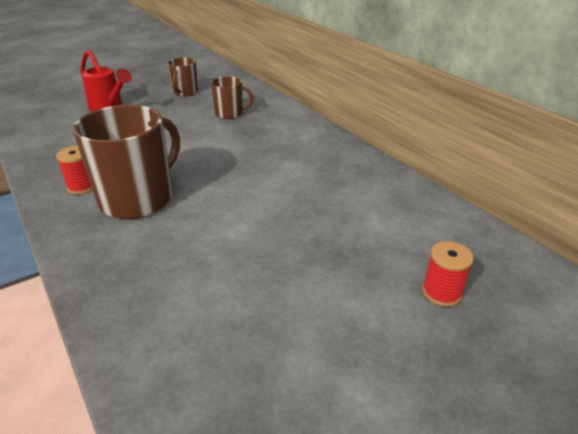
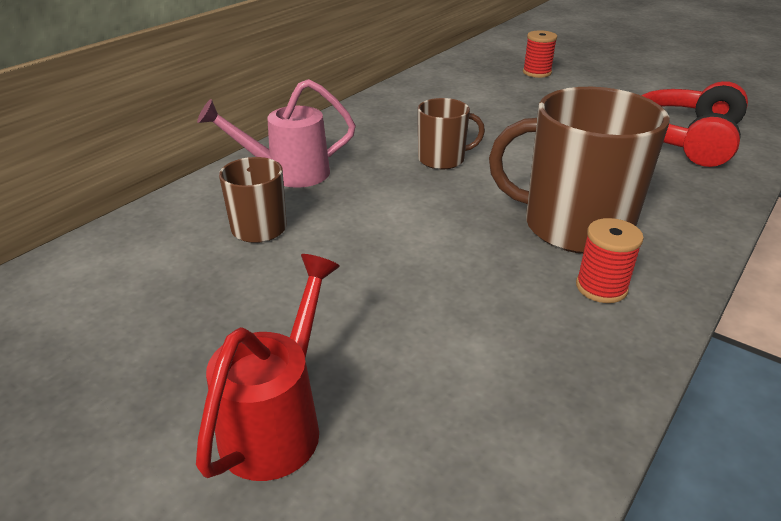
camera: 110 degrees left, 0 degrees up
(185, 92) = (148, 321): brown mug -> brown mug (442, 159)
(195, 330) = (686, 139): none -> red headphones
(280, 125) = (288, 174): none -> pink watering can

